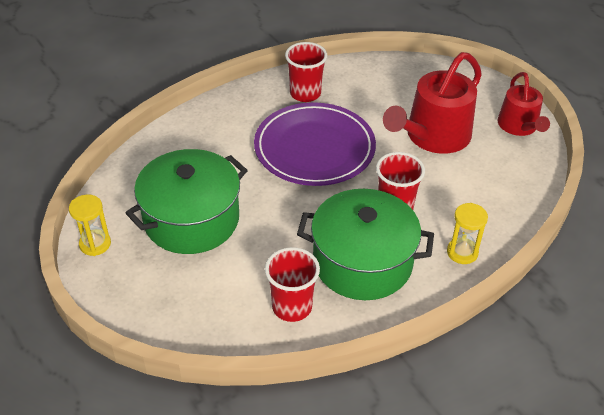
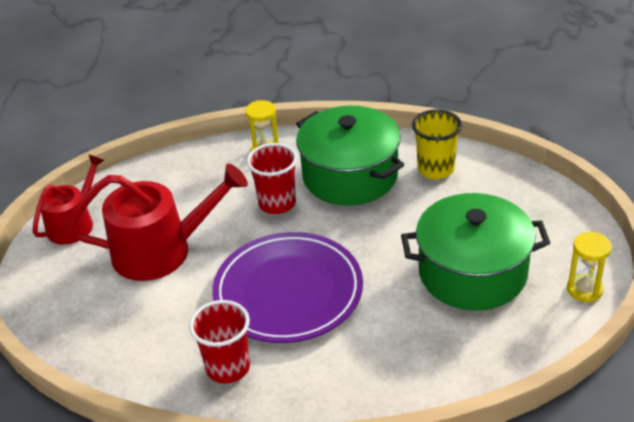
camera: 140 degrees left, 5 degrees down
(292, 307) = (435, 169): red cup -> yellow cup

